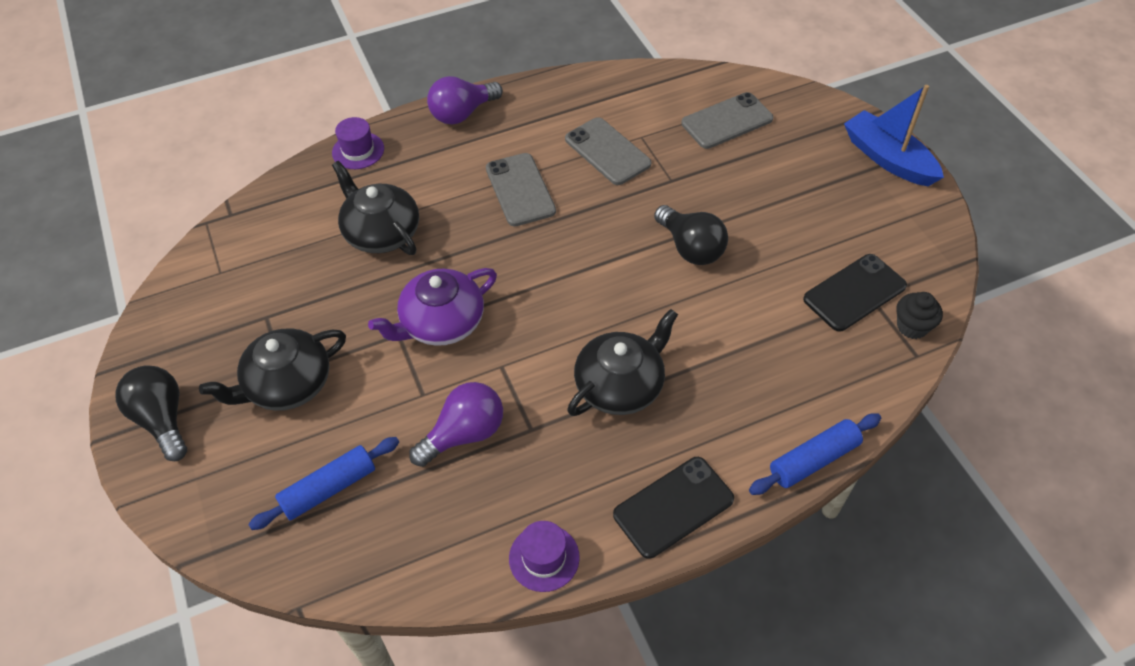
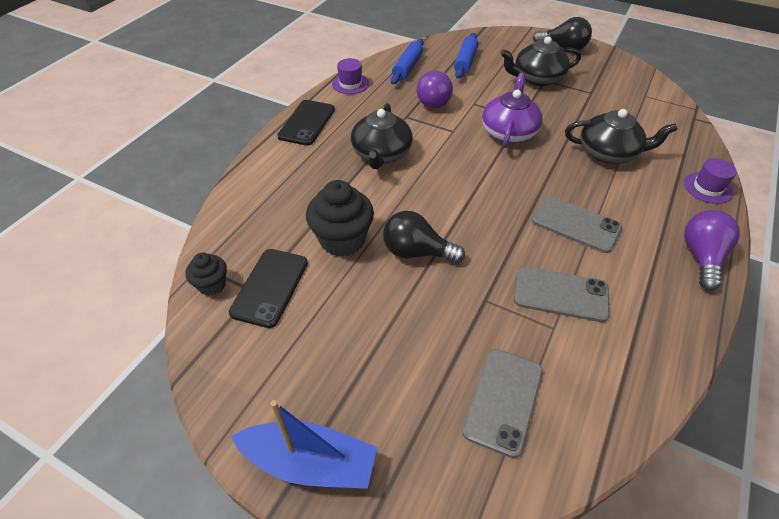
camera: 140 degrees right, 5 degrees down
(287, 384) = (537, 78): black teapot -> black teapot turned 120 degrees counterclockwise
(752, 300) = (342, 240): none -> black cupcake
(813, 460) = (244, 174): blue rolling pin -> blue rolling pin (407, 67)

